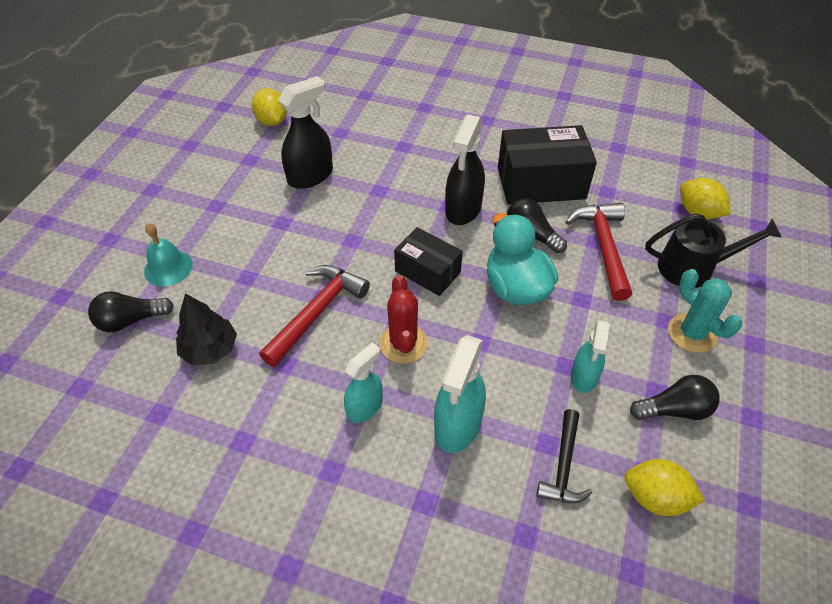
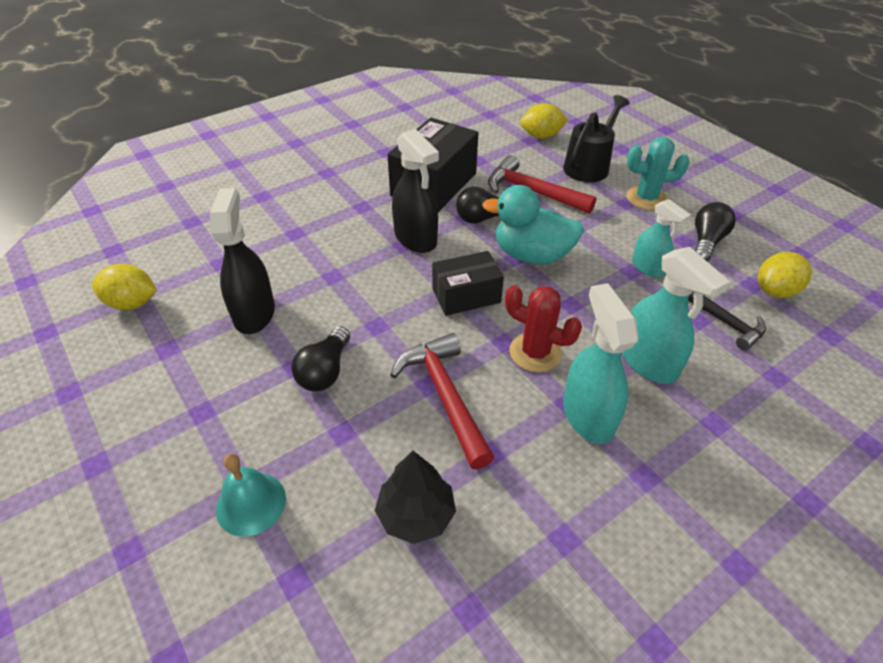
camera: 55 degrees left, 5 degrees down
(131, 320) = (298, 583): black light bulb -> black light bulb (325, 371)
(365, 407) = (587, 415): turquoise spray bottle -> turquoise spray bottle, size x1.54

